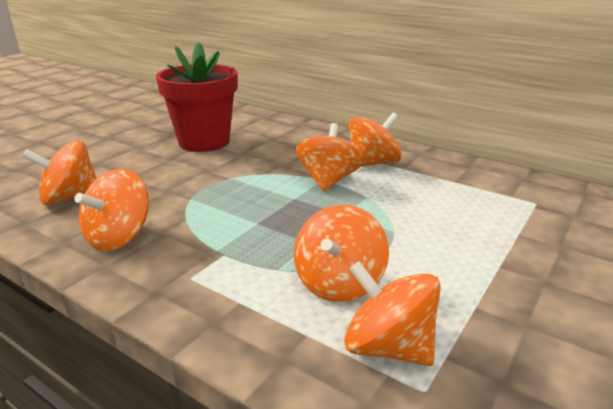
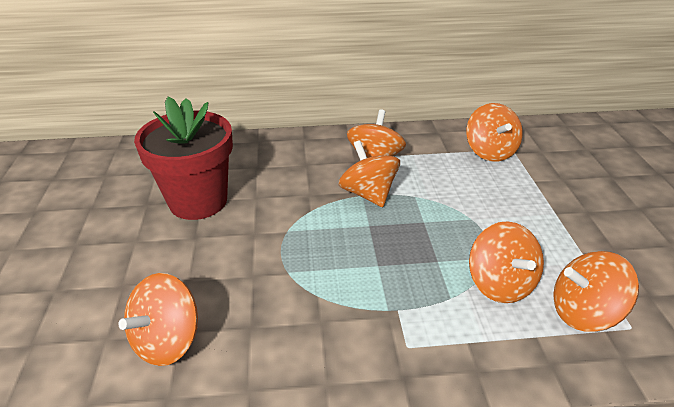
camera: 40 degrees left, 10 degrees up
(119, 237) = (292, 349): orange spinning top -> orange spinning top (490, 151)

